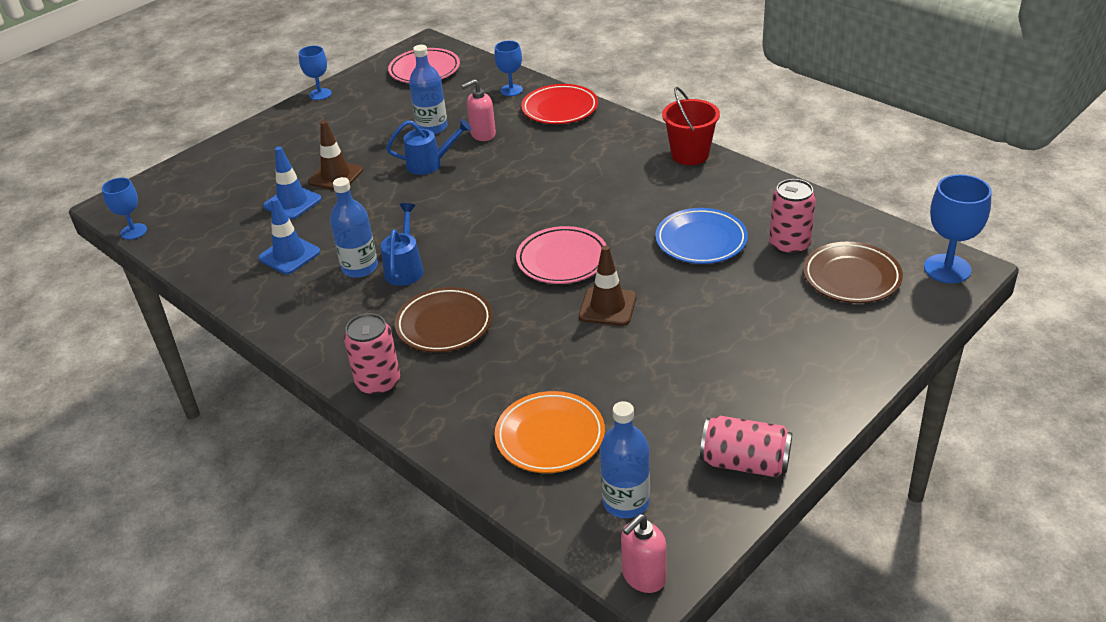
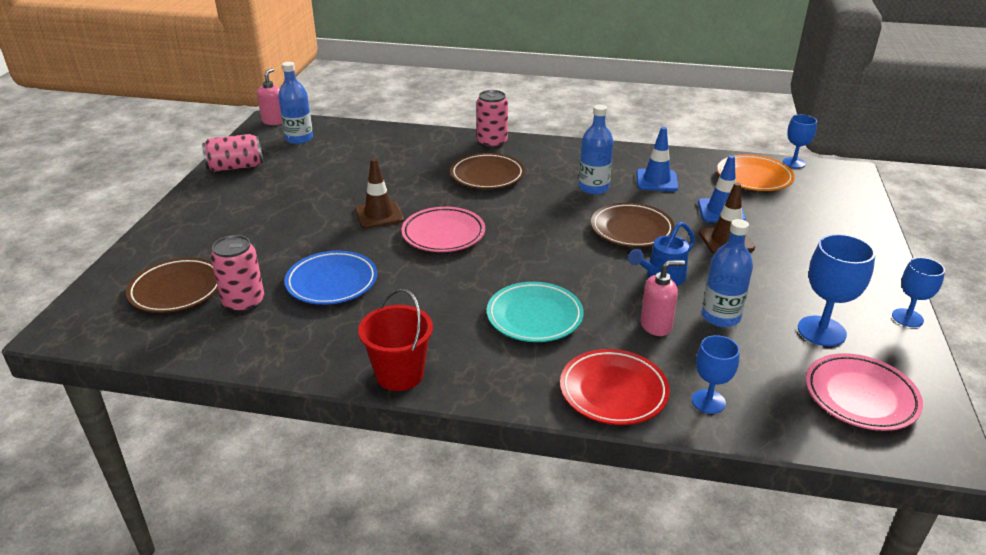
camera: 145 degrees right, 5 degrees down
(392, 210) = (631, 229): none -> brown plate
(405, 268) = (560, 196): blue watering can -> none
(483, 134) = (656, 325): pink soap dispenser -> pink soap dispenser turned 45 degrees clockwise
(550, 437) = (362, 149): orange plate -> orange plate (754, 177)
(559, 164) = (534, 317): none -> turquoise plate
(947, 269) = (79, 324): blue goblet -> blue goblet (821, 331)

